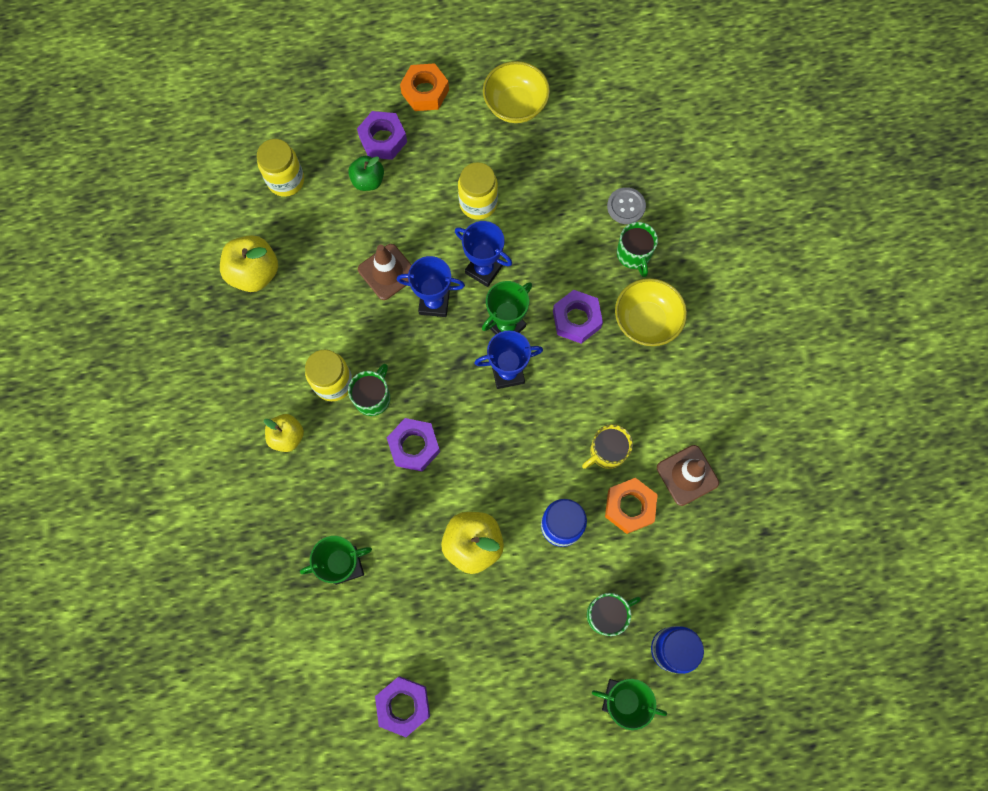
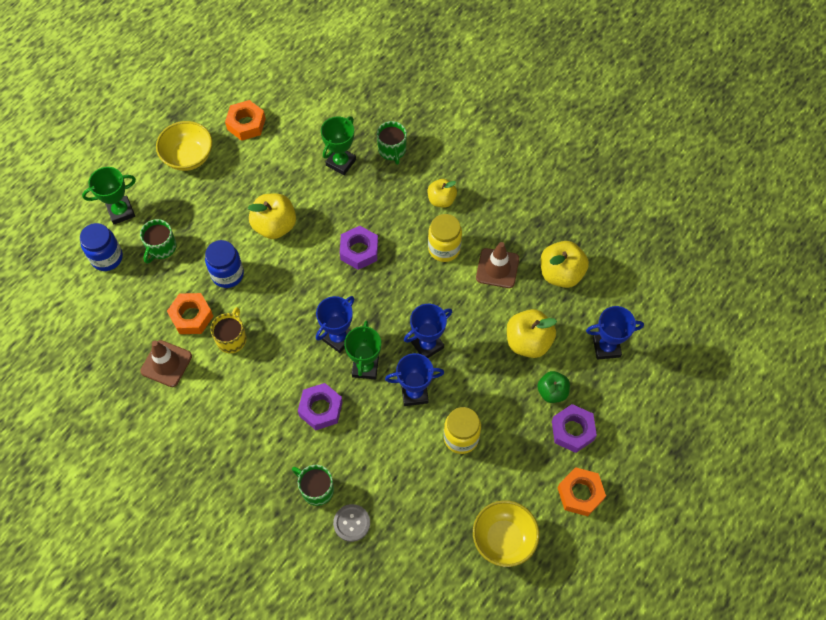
camera: 140 degrees right, 10 degrees down
(286, 181) = (606, 347): yellow jar -> blue trophy
(345, 236) = (528, 342): none -> yellow apple
(373, 397) = (411, 259): green mug -> green mug (392, 150)
(387, 272) = (477, 341): brown traffic cone -> brown traffic cone (497, 268)
(403, 705) = (246, 124): purple nut -> orange nut
(646, 321) = (270, 445): yellow bowl -> yellow bowl (188, 157)

